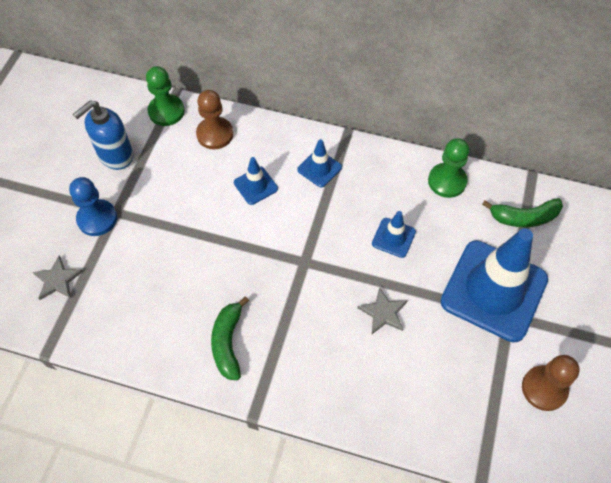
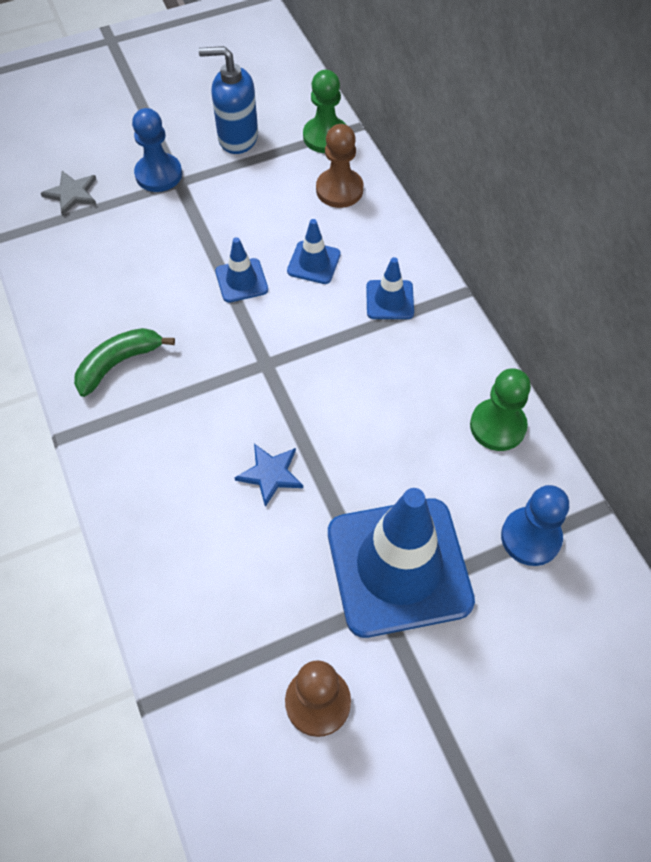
camera: 50 degrees right, 0 degrees up
(383, 312) = (270, 474): grey star -> blue star
(393, 238) = (371, 423): blue traffic cone -> blue traffic cone (241, 280)
(524, 217) = (530, 537): green banana -> blue pawn

